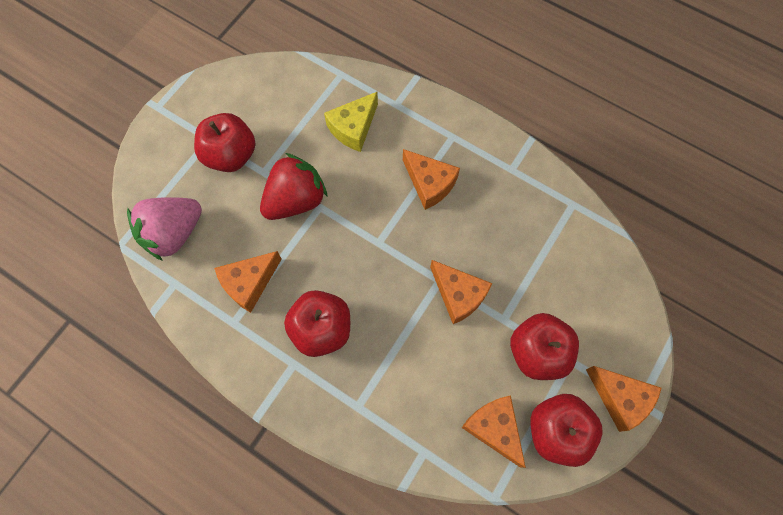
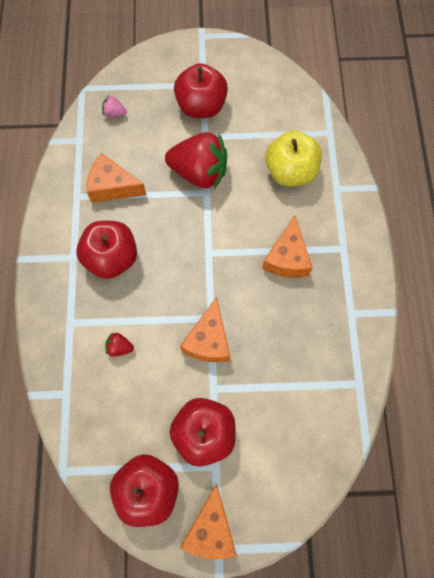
camera: 55 degrees right, 0 degrees up
(174, 233) = (114, 113): pink strawberry -> pink strawberry, size x0.41
(353, 128) = (290, 172): yellow cheese -> yellow apple
(413, 375) = (119, 347): none -> red strawberry
(494, 428) = (118, 436): orange cheese -> none

